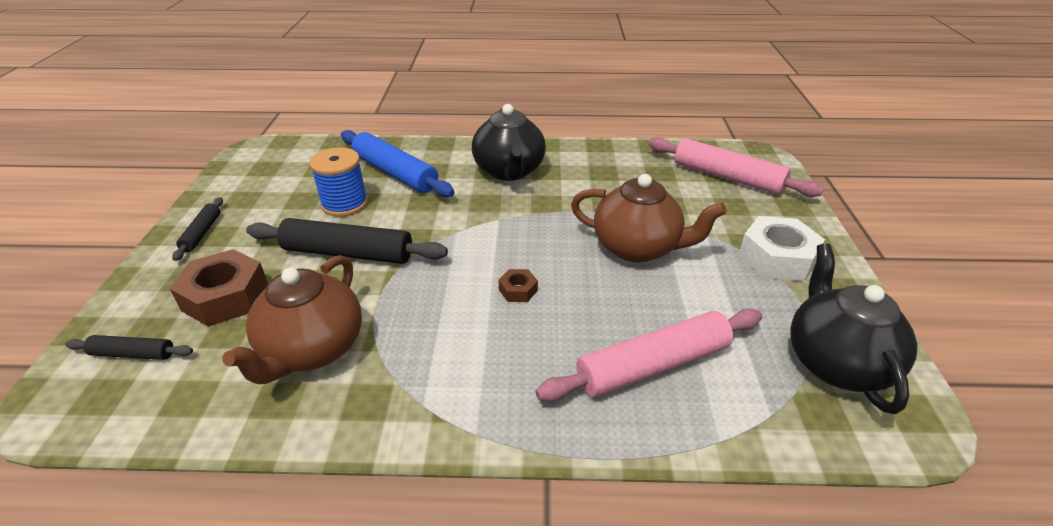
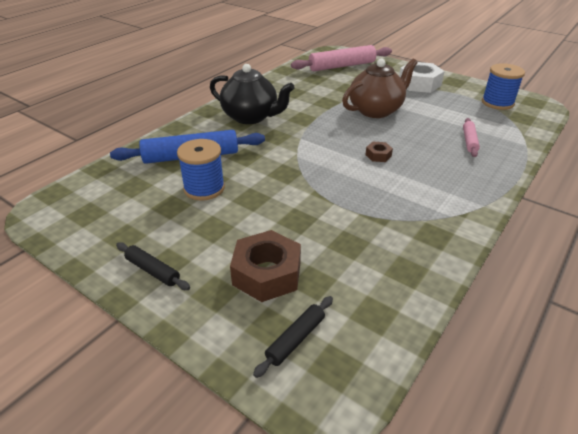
camera: 55 degrees left, 0 degrees up
(312, 349) = (368, 245): brown teapot -> none
(348, 253) = (272, 203): black rolling pin -> none
(653, 365) = (469, 141): pink rolling pin -> pink rolling pin, size x0.51
(835, 362) = (497, 103): black teapot -> blue spool

